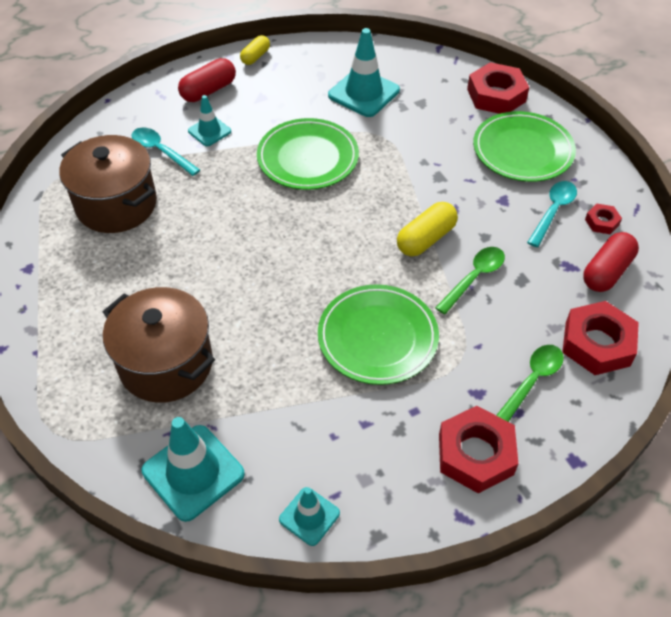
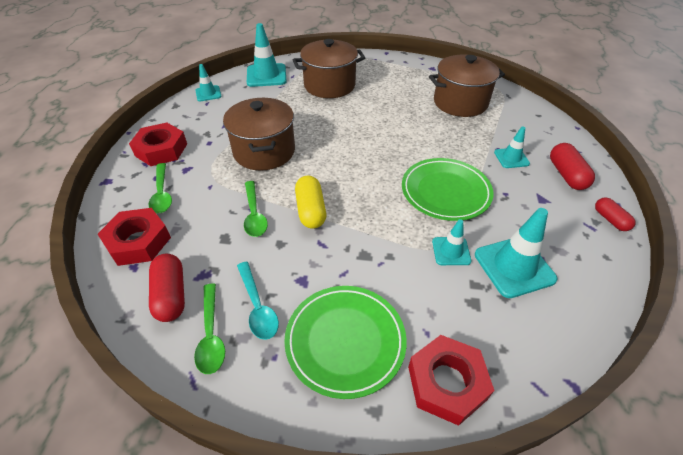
camera: 125 degrees right, 5 degrees down
(161, 151) = (501, 131): turquoise spoon -> none
(255, 57) = (610, 220): yellow capsule -> red capsule
(377, 337) = (264, 151): green plate -> brown pot
(382, 130) = (451, 251): none -> turquoise traffic cone
(602, 222) = (211, 335): red nut -> green spoon

